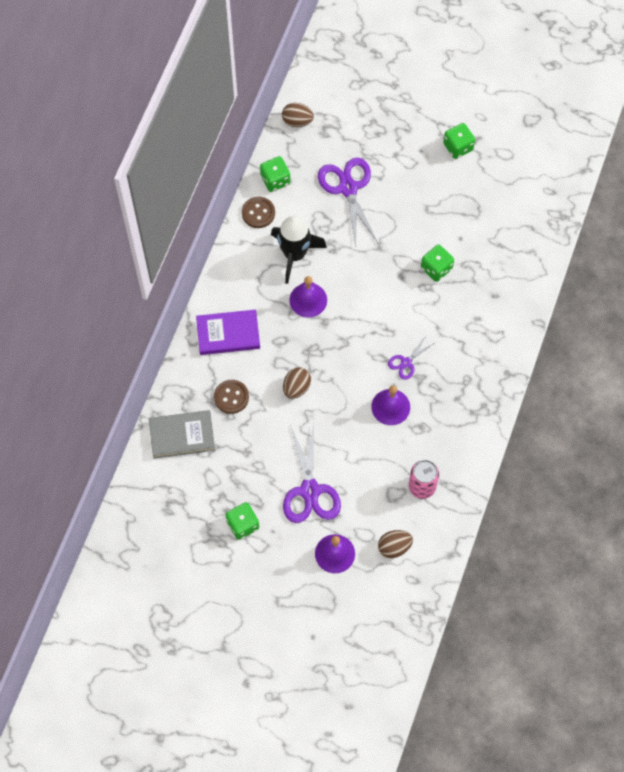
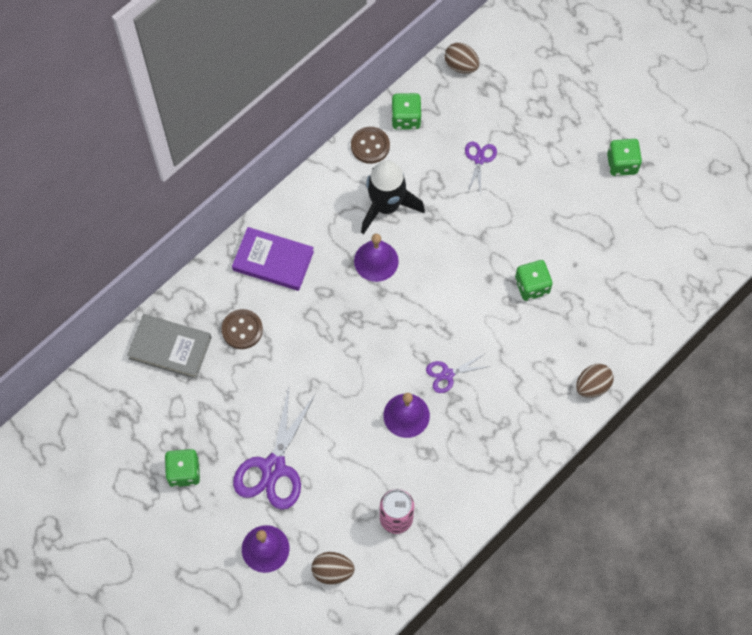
camera: 25 degrees right, 0 degrees up
(296, 387) = (316, 350): brown egg -> brown egg (592, 386)
(348, 188) = (479, 159): purple scissors -> purple scissors, size x0.51

